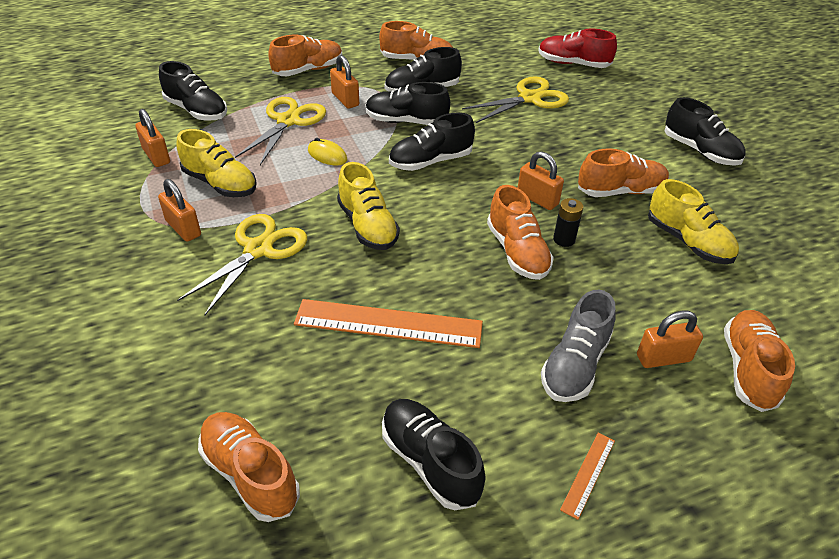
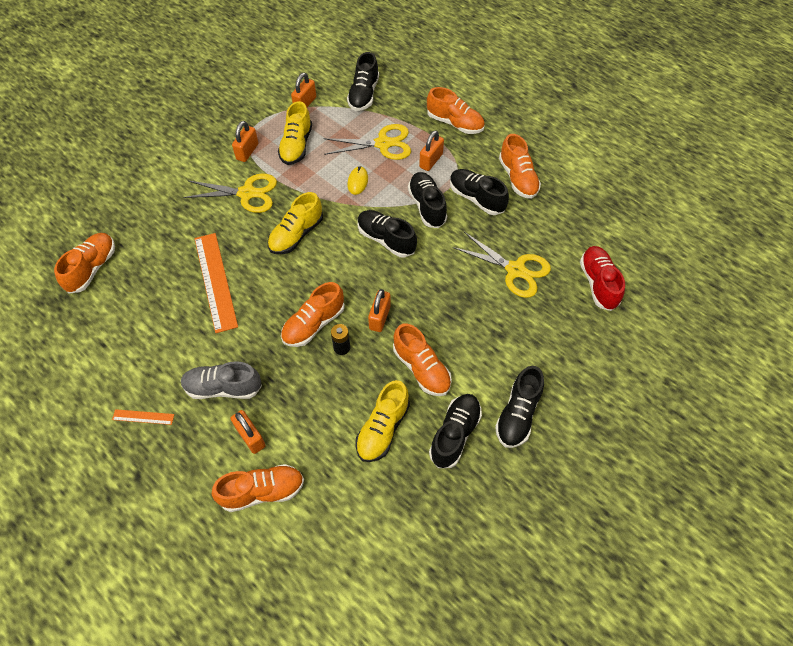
camera: 65 degrees right, 15 degrees up
(430, 462) = (125, 339): black shoe -> black shoe (454, 434)

